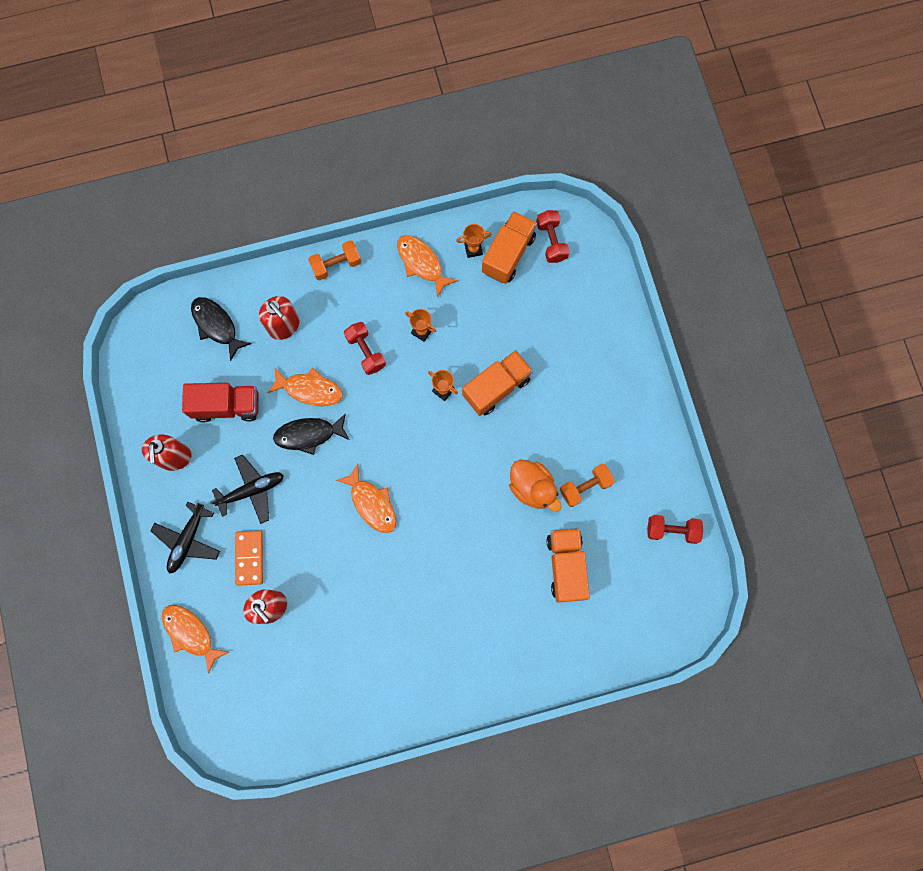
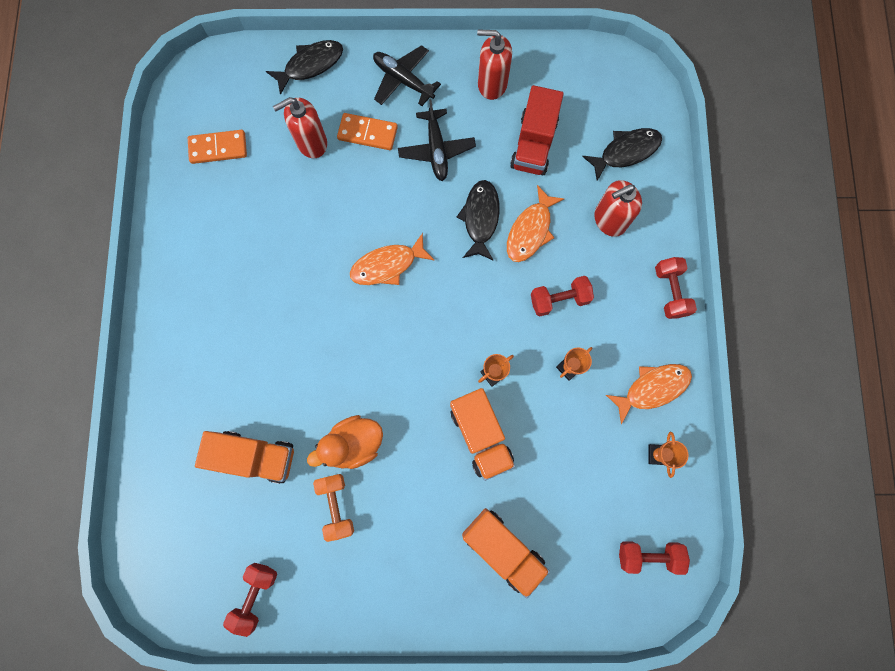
camera: 105 degrees right, 0 degrees up
(190, 633) = (310, 65): orange fish -> black fish
(297, 695) = (218, 148): none -> orange domino
(336, 265) = (670, 292): orange dumbbell -> red dumbbell
(508, 254) = (642, 495): orange truck -> orange truck (503, 548)

